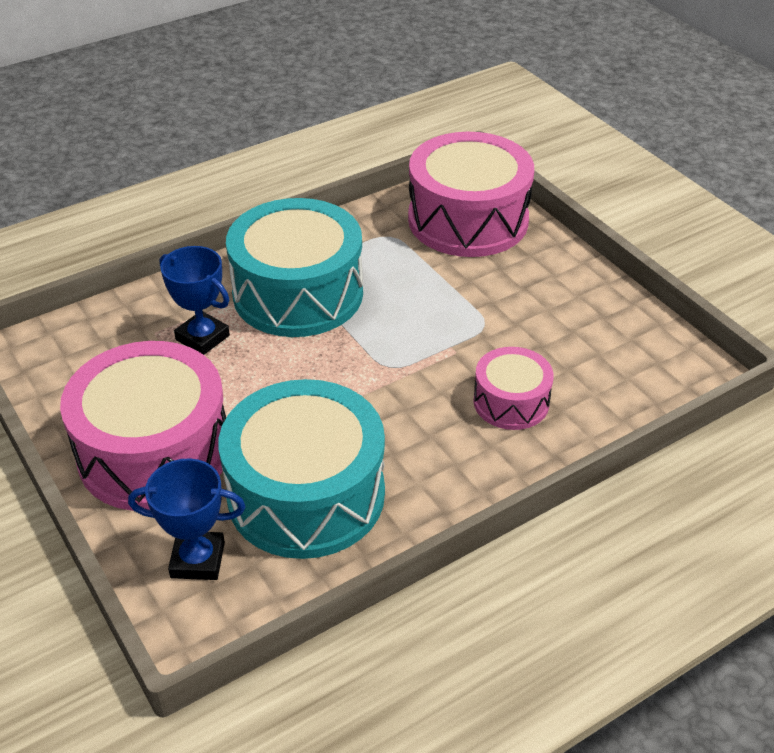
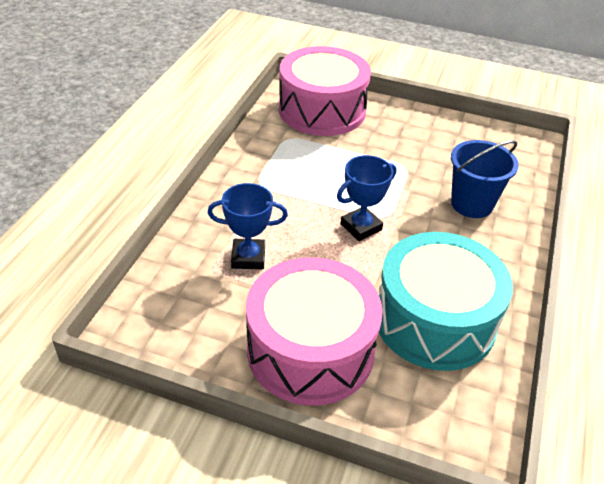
camera: 40 degrees left, 0 degrees up
(197, 560) = (425, 402): blue trophy -> blue trophy (361, 227)
(298, 293) = (275, 199): turquoise drum -> none
(511, 402) = (472, 204): pink drum -> blue bucket

